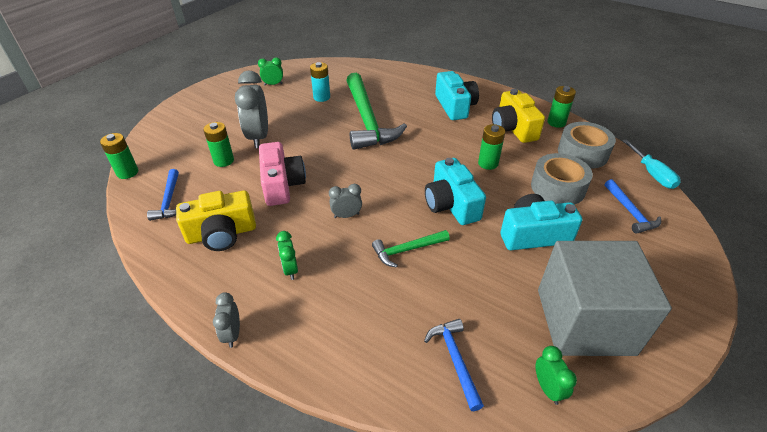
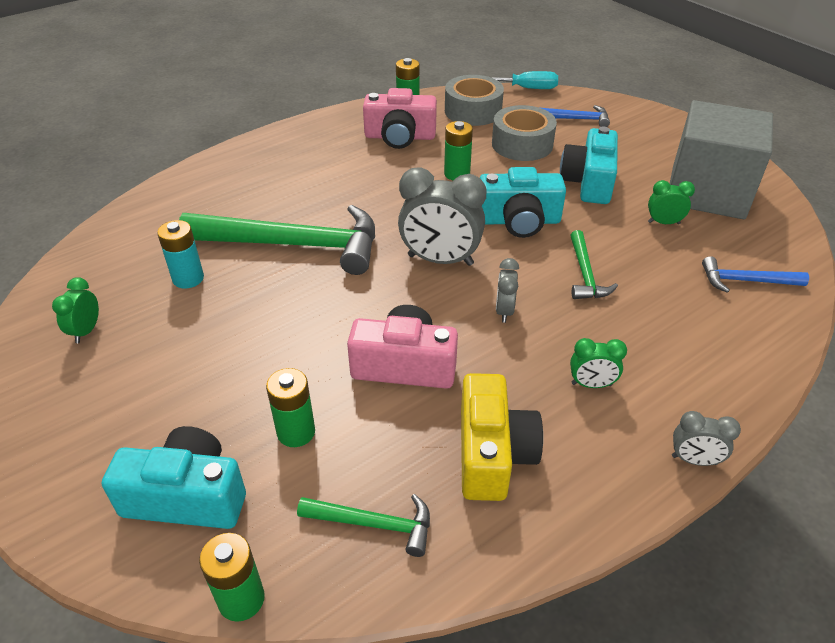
camera: 70 degrees left, 0 degrees up
(169, 200) = (374, 524): blue hammer -> green hammer
(258, 137) = (254, 376): grey clock -> grey clock (440, 260)
(455, 106) = (320, 162): turquoise camera -> turquoise camera (187, 496)
(513, 128) = (400, 136): yellow camera -> pink camera
(547, 388) = (779, 236): green clock -> green clock (663, 223)

